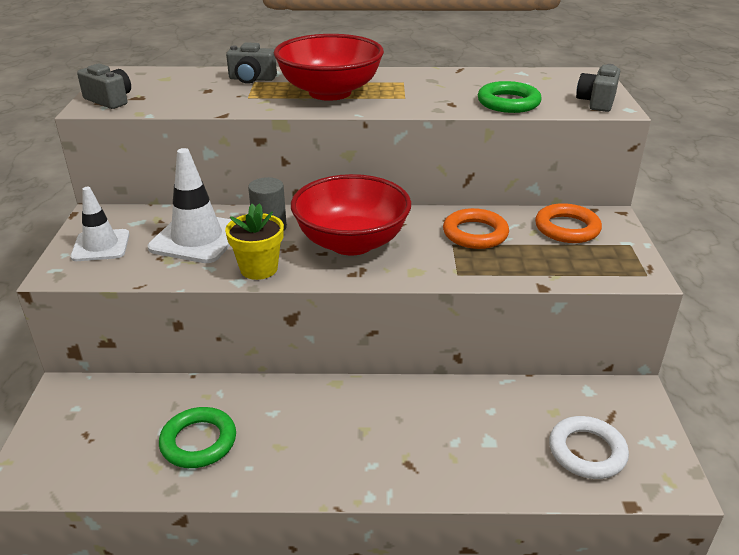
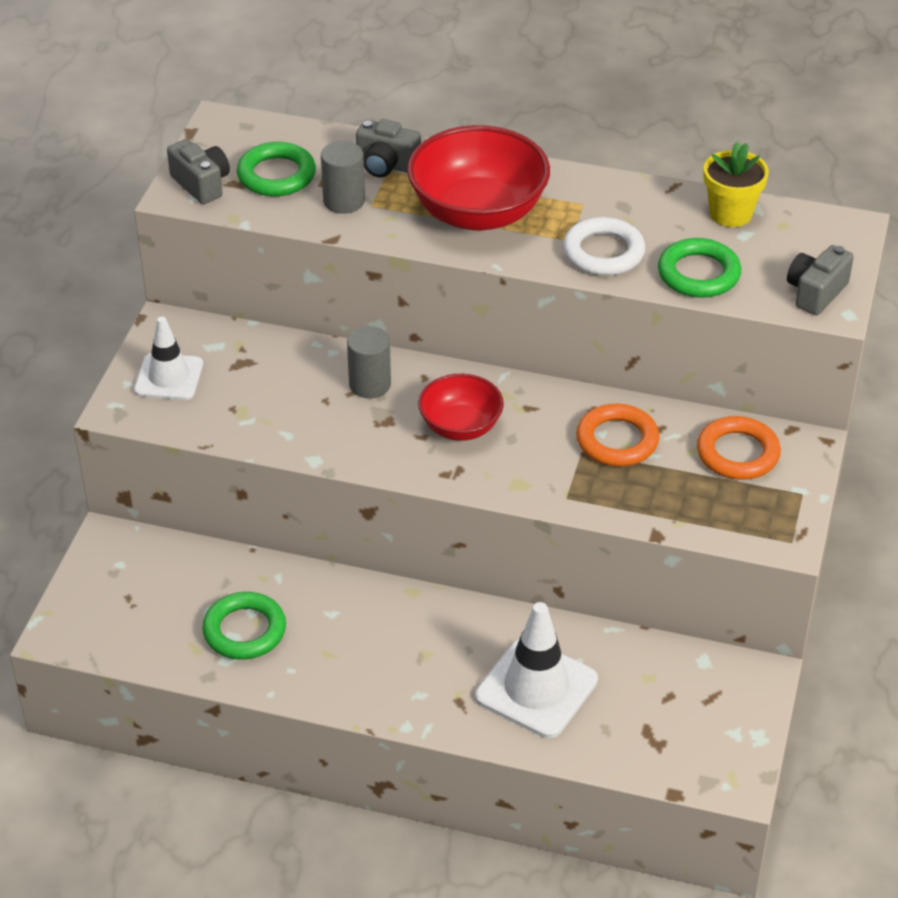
camera: 15 degrees right, 10 degrees up
(169, 91) = (276, 175): none -> green ring
(197, 238) = (280, 386): white traffic cone -> white traffic cone (536, 688)
(225, 97) = (344, 201): none -> grey cylinder
(259, 269) = (341, 446): yellow flower pot -> yellow flower pot (730, 213)
(351, 242) = (460, 427): red bowl -> red bowl, size x0.59
(587, 451) = (660, 729): white ring -> white ring (603, 252)

